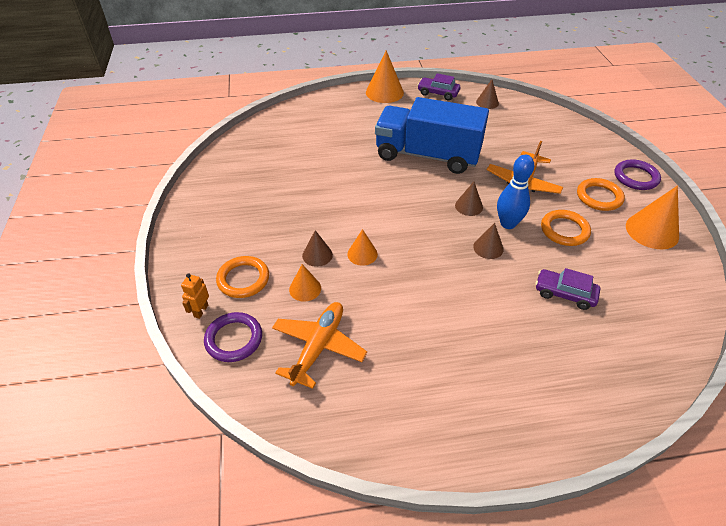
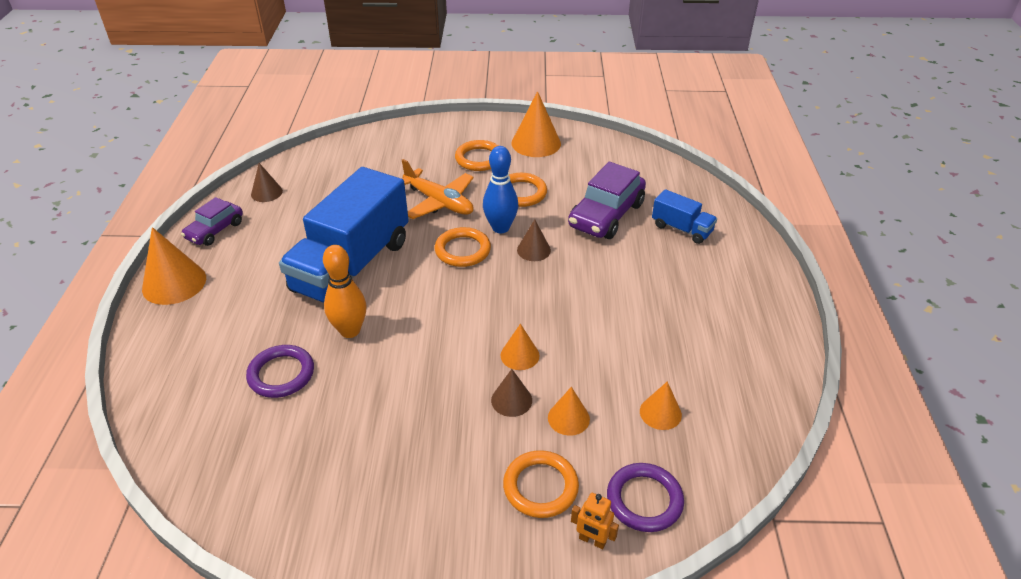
camera: 80 degrees left, 5 degrees down
(318, 347) = (660, 413): orange plane -> orange cone
(364, 167) = (350, 331): none -> orange bowling pin
(469, 206) = (462, 250): brown cone -> orange ring
(564, 294) = (606, 215): purple car -> purple car, size x1.64
(575, 358) = (681, 229): none -> blue truck
(636, 177) = (458, 129): purple ring -> purple ring (281, 374)

